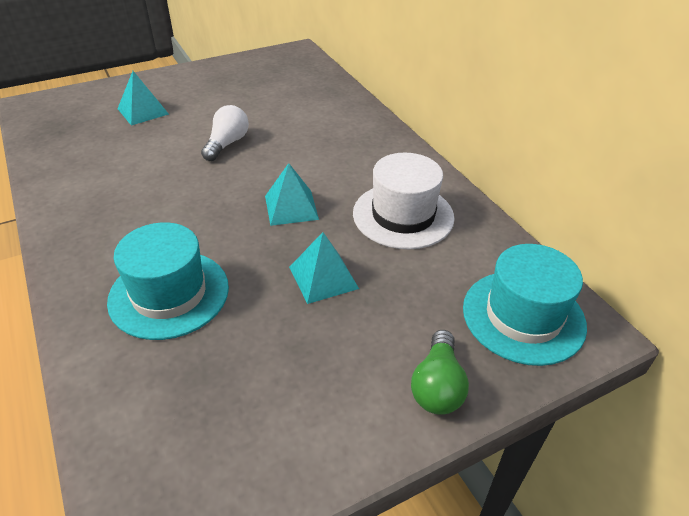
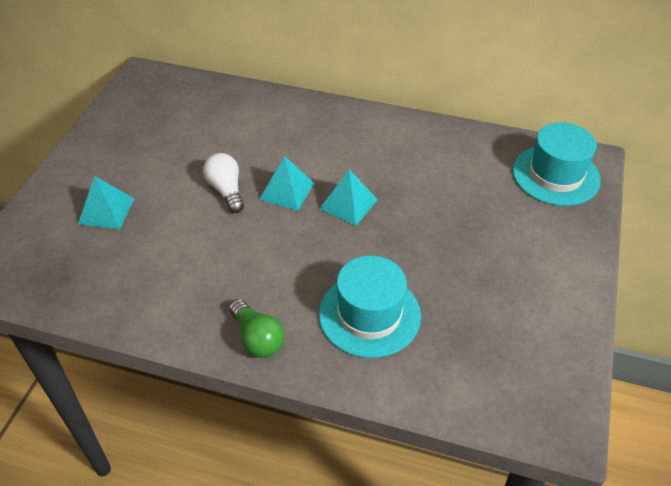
camera: 45 degrees left, 5 degrees up
(323, 277) = (436, 232): turquoise pyramid -> turquoise pyramid (287, 191)
(403, 215) = (419, 160): white hat -> none
(437, 386) = (569, 243): green light bulb -> green light bulb (257, 338)

